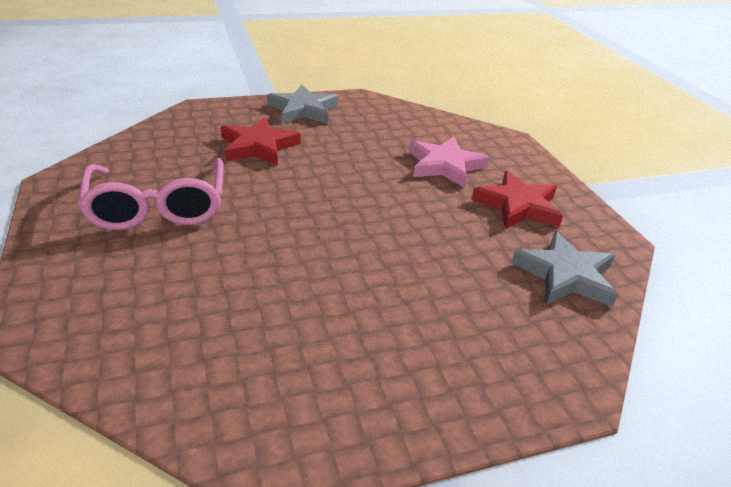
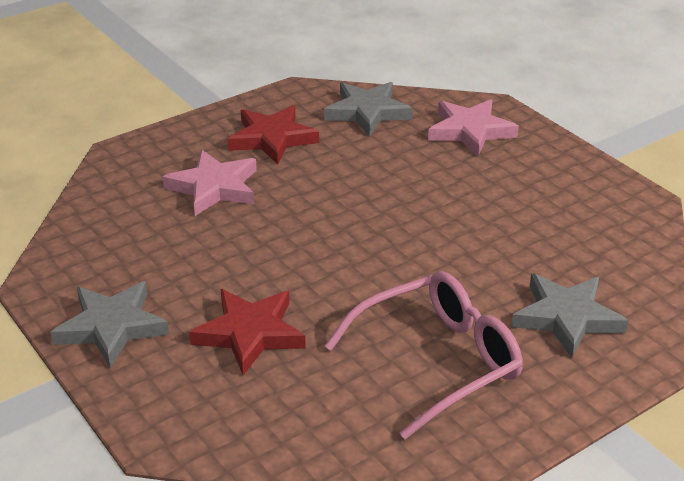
camera: 105 degrees left, 0 degrees up
(136, 291) = (566, 318): none -> grey star
(509, 345) = (470, 131): none -> pink star

